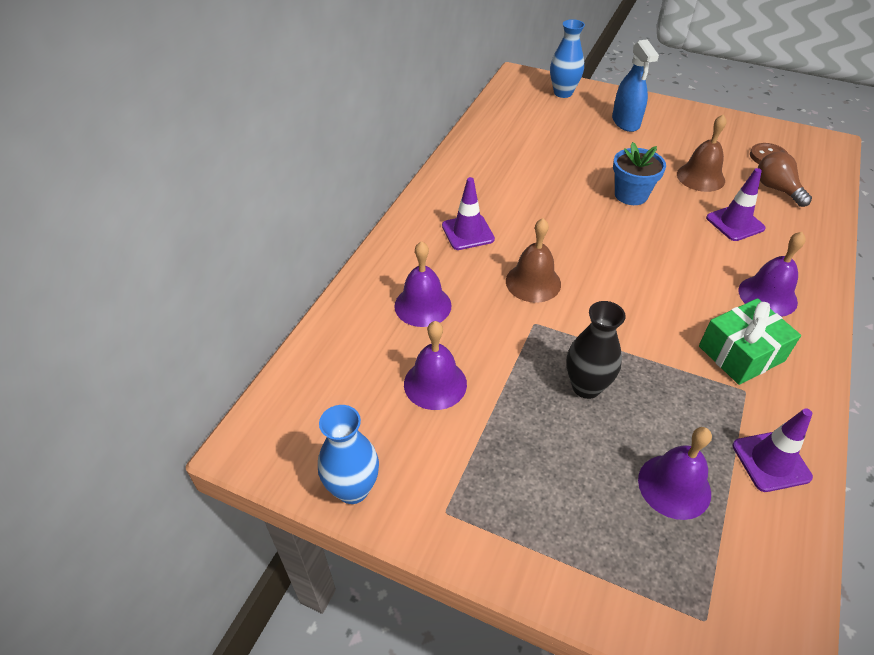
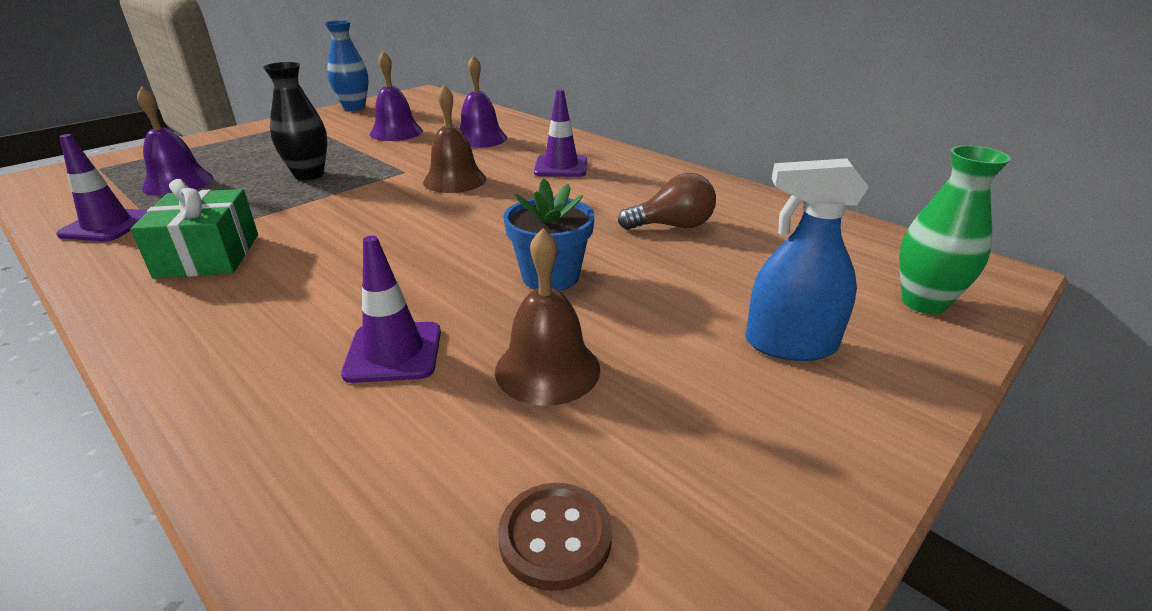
camera: 110 degrees right, 15 degrees down
(563, 93) = (923, 303): blue vase -> green vase
(767, 296) = (236, 312): purple bell -> none
(776, 189) = (426, 471): brown light bulb -> brown light bulb (672, 226)

